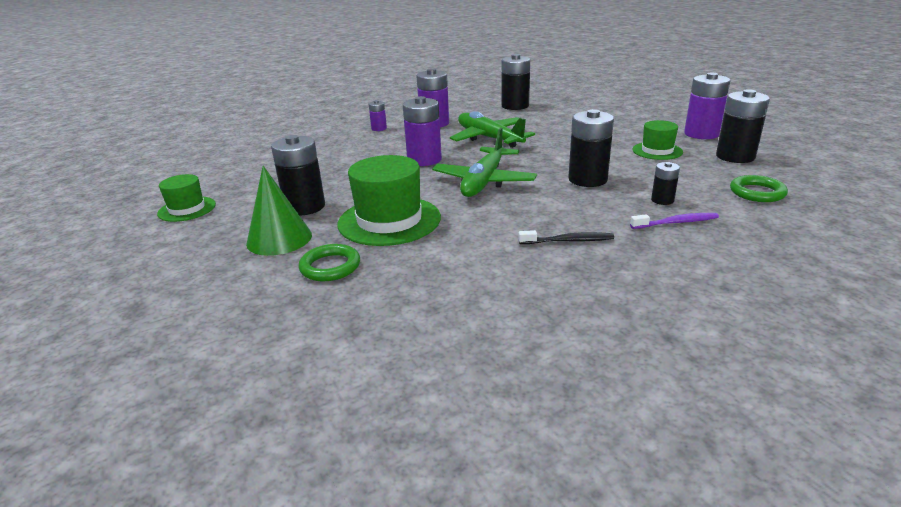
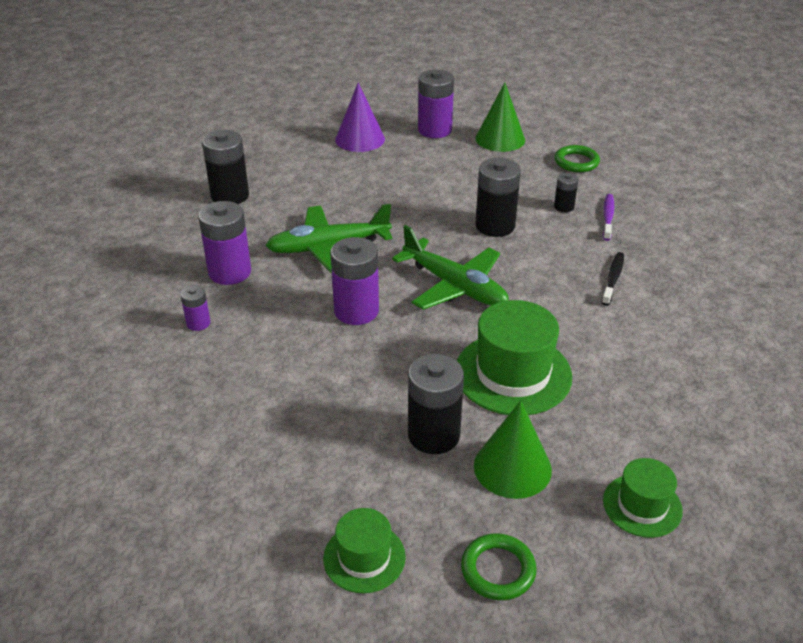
camera: 70 degrees left, 10 degrees up
(330, 267) = (597, 434): green ring -> green ring (498, 570)
(641, 118) = (360, 139): none -> purple cone
(657, 151) = (456, 167): green hat -> green hat (642, 505)
(735, 156) = (500, 139): black battery -> green cone

